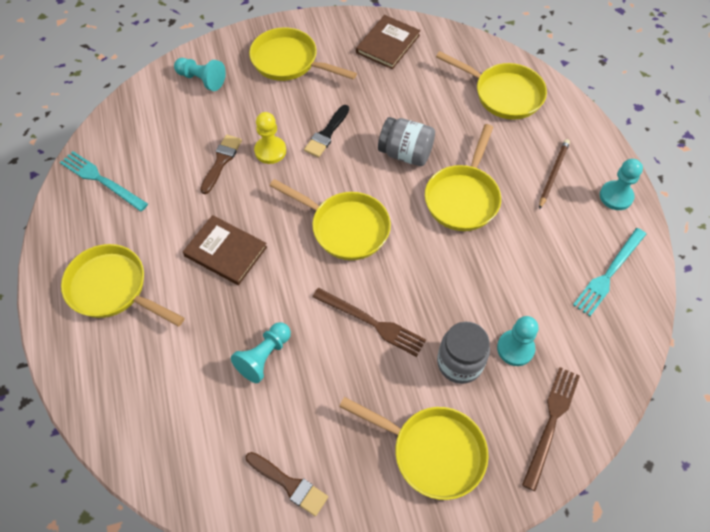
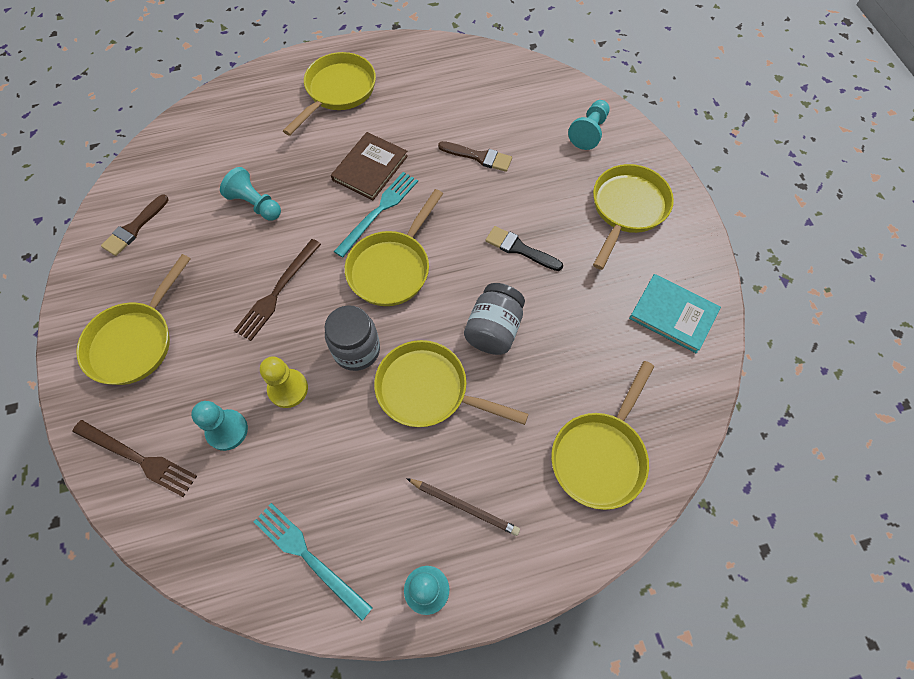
camera: 90 degrees right, 5 degrees up
(101, 180) = (455, 69): turquoise fork -> turquoise fork (379, 211)
(270, 151) = (493, 197): yellow pawn -> yellow pawn (288, 389)
(388, 44) = (673, 314): brown book -> turquoise book
(459, 363) = (220, 372): grey jar -> grey jar (356, 350)

